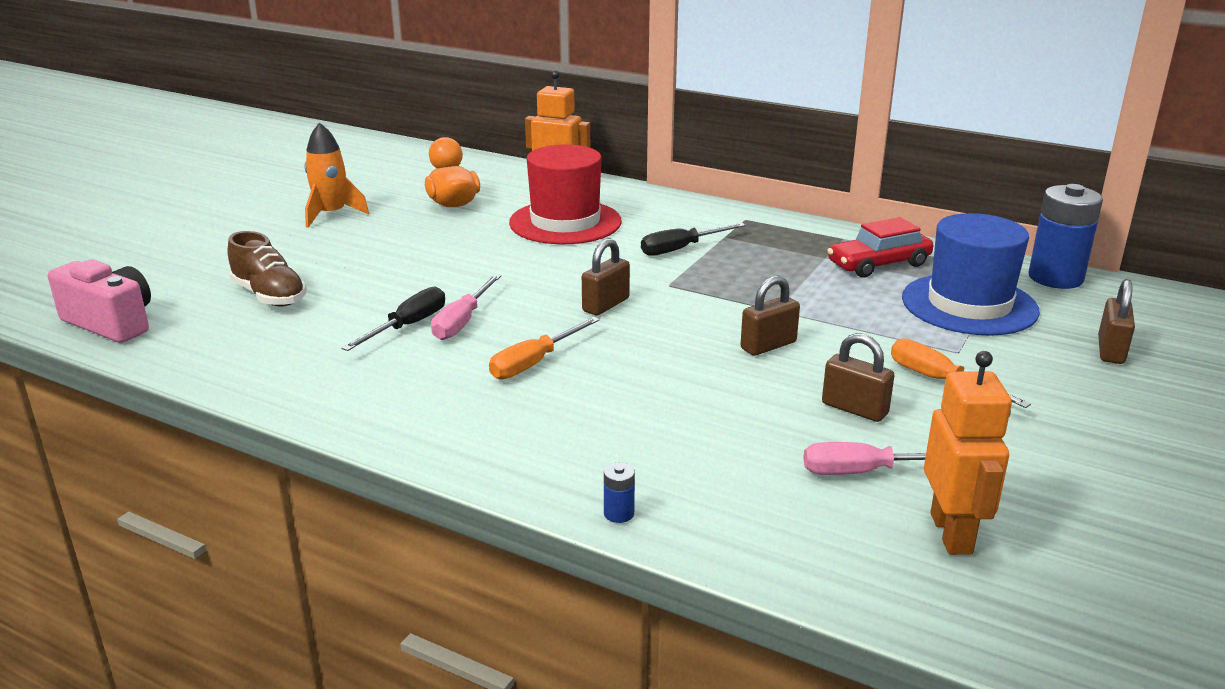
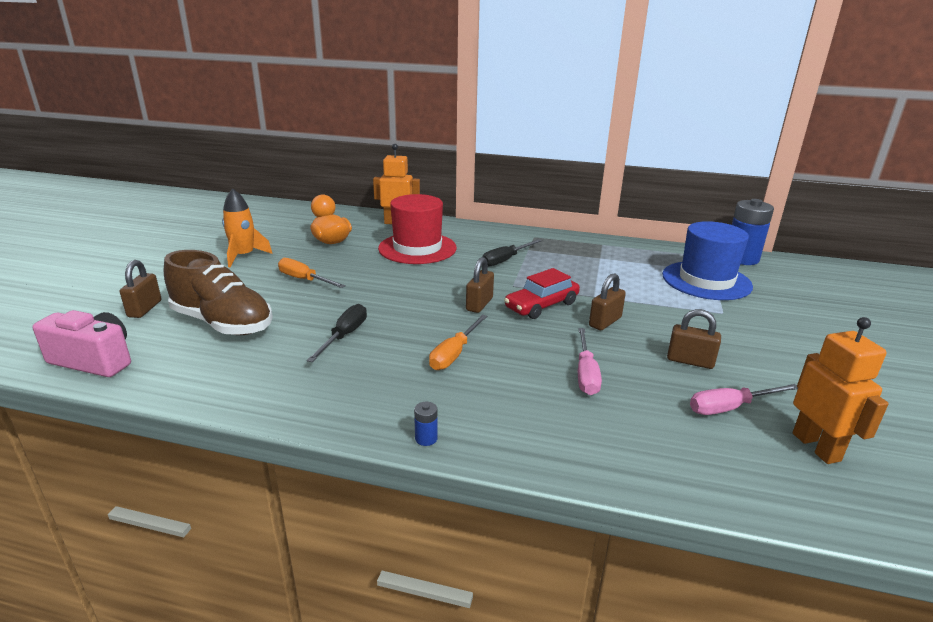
camera: 15 degrees left, 0 degrees up
(269, 296) = (223, 323): brown shoe -> brown shoe, size x1.51
(462, 321) = (384, 328): pink screwdriver -> pink screwdriver (585, 374)
(619, 513) = (587, 469): blue battery -> blue battery (426, 438)
(878, 264) = (635, 259): red car -> red car (541, 305)
(939, 381) = (726, 334): orange screwdriver -> orange screwdriver (304, 280)
(1110, 350) = (807, 302): brown padlock -> brown padlock (145, 309)

